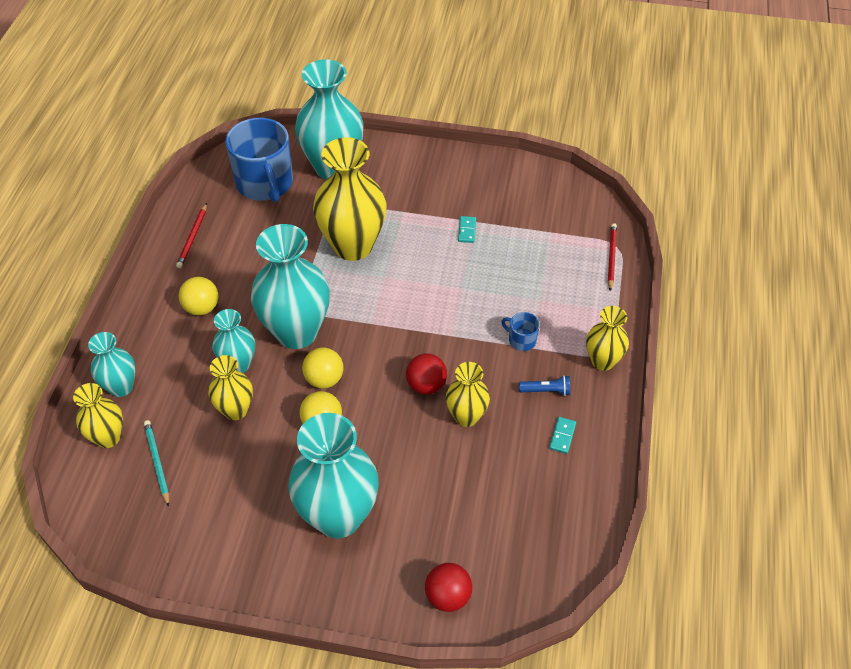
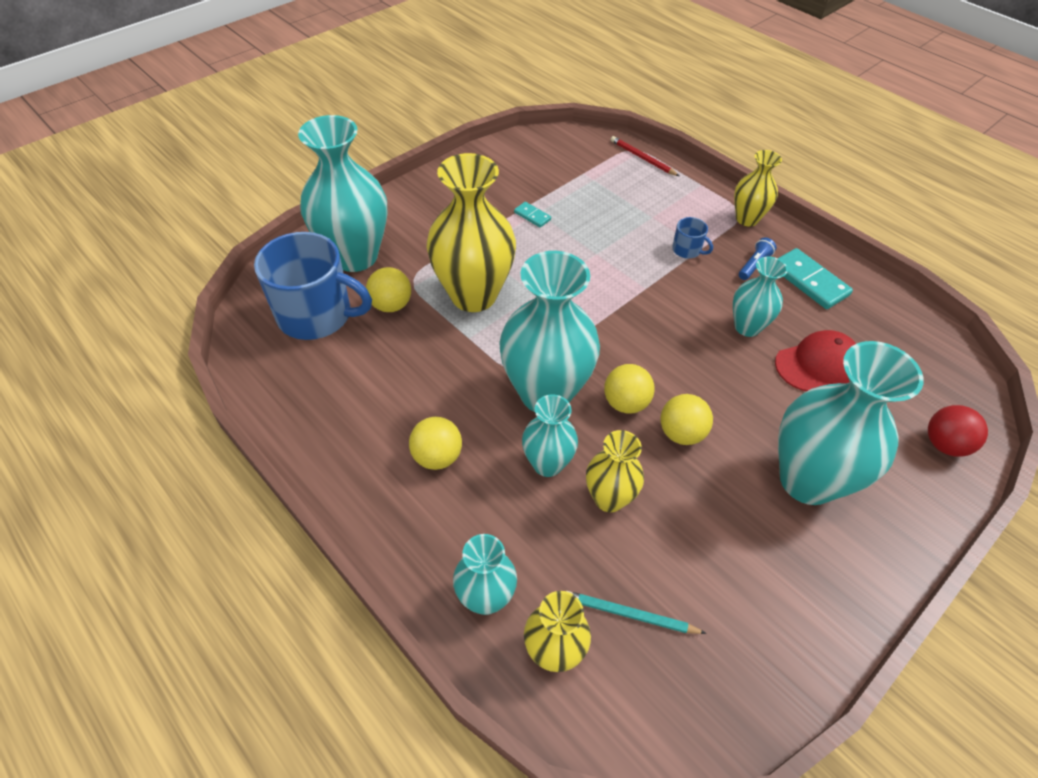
camera: 55 degrees left, 0 degrees up
(193, 237) = (325, 413): red pencil -> none
(305, 212) = (391, 305): none -> yellow ball
(426, 385) = (691, 334): red ball -> none
(465, 479) = (817, 364): none -> red cap
(466, 416) = (747, 327): yellow vase -> turquoise vase
(521, 340) = (687, 250): blue mug -> blue mug turned 120 degrees counterclockwise
(562, 436) = (809, 281): turquoise domino -> turquoise domino, size x1.95

